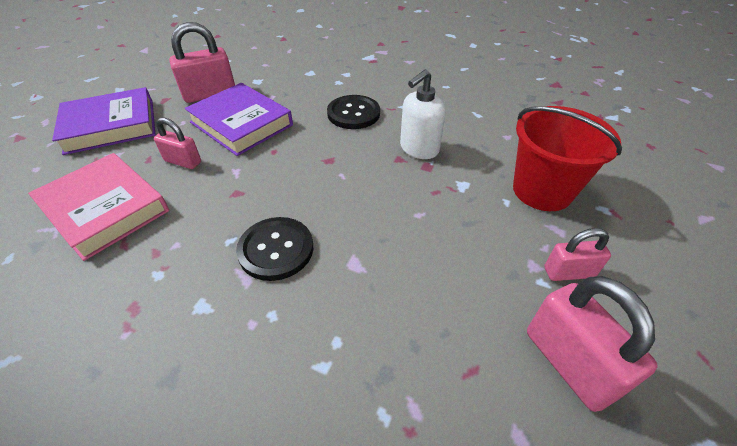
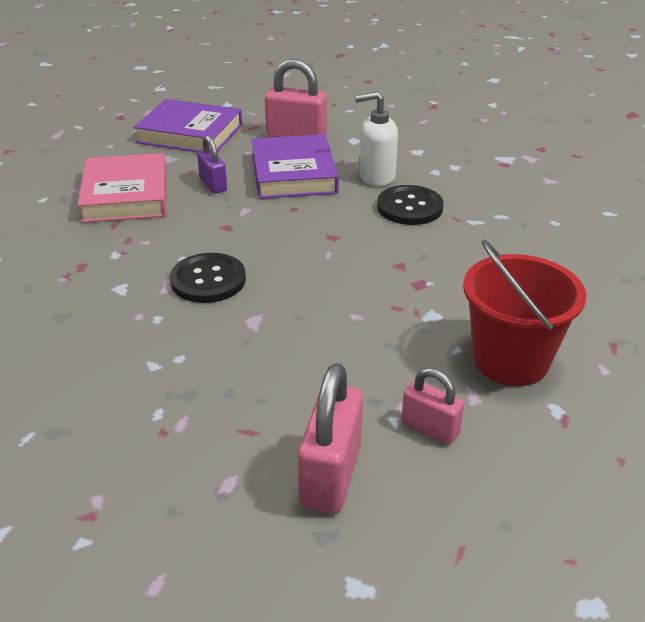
camera: 40 degrees right, 10 degrees down
(183, 161) = (213, 185): pink padlock -> purple padlock
(418, 149) = (432, 266): white soap dispenser -> white soap dispenser (376, 177)

